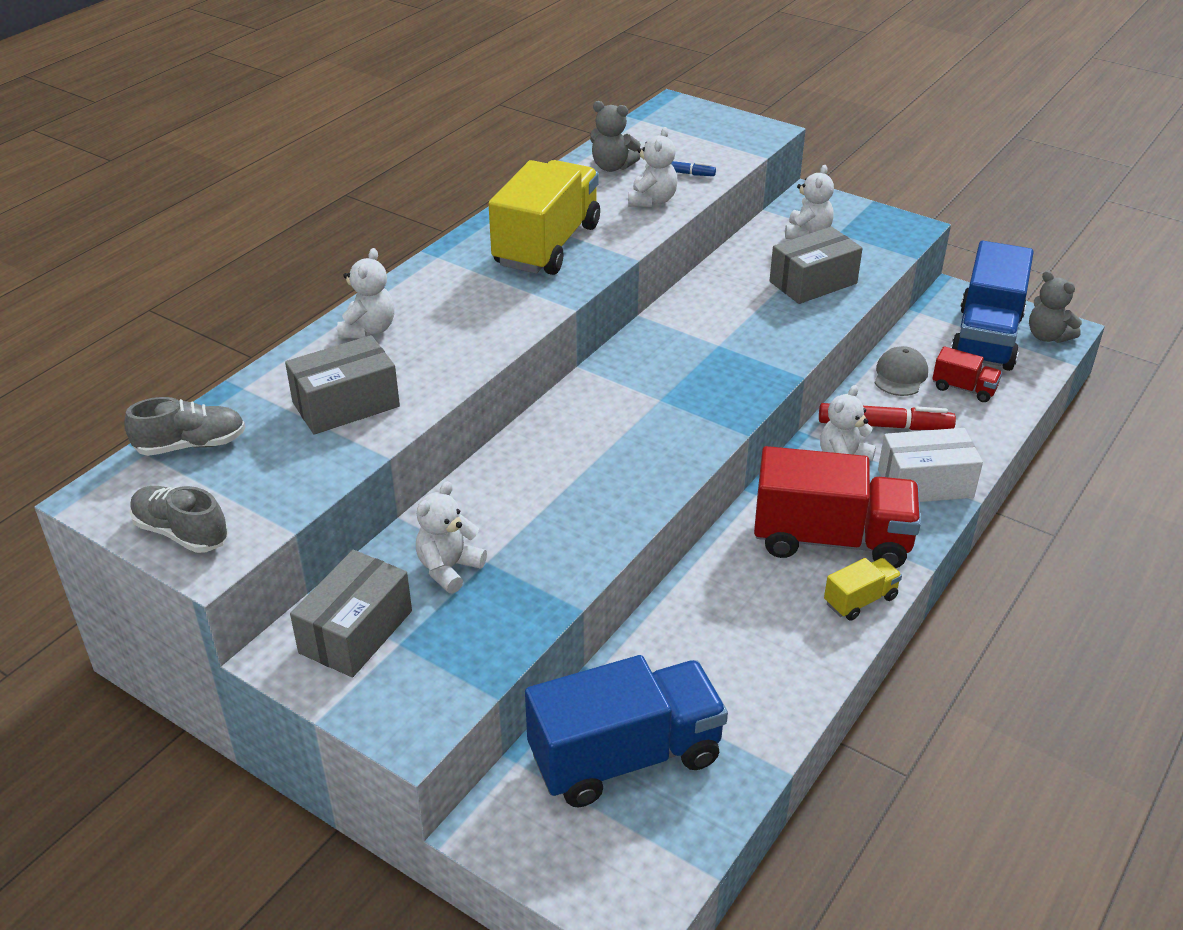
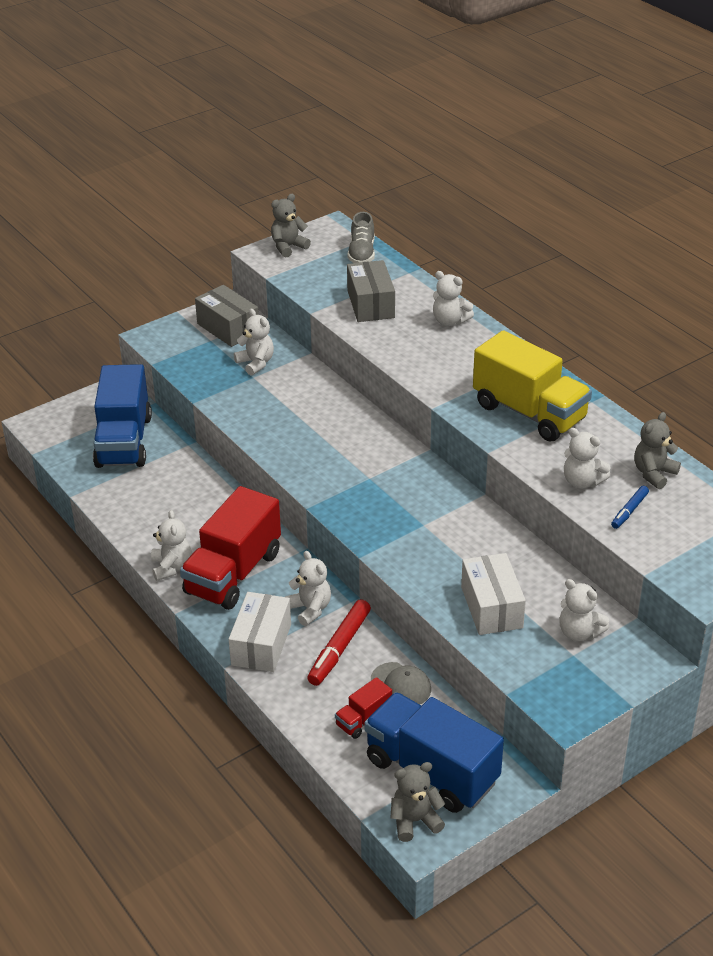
camera: 110 degrees right, 0 degrees up
(181, 533) = (288, 247): grey shoe -> grey teddy bear
(813, 282) = (491, 607): grey box -> white box
(860, 600) = (171, 567): yellow truck -> white teddy bear

